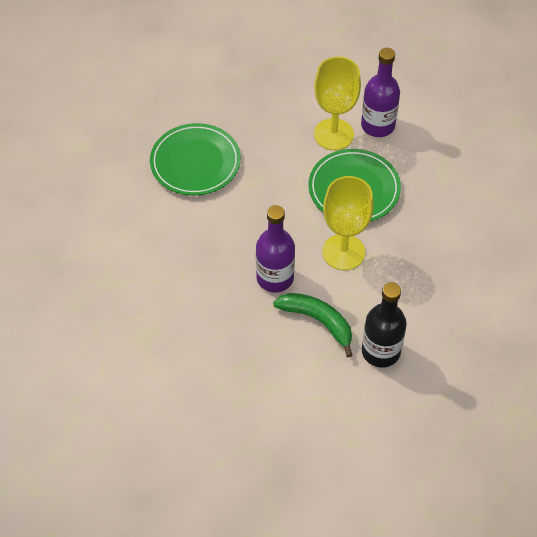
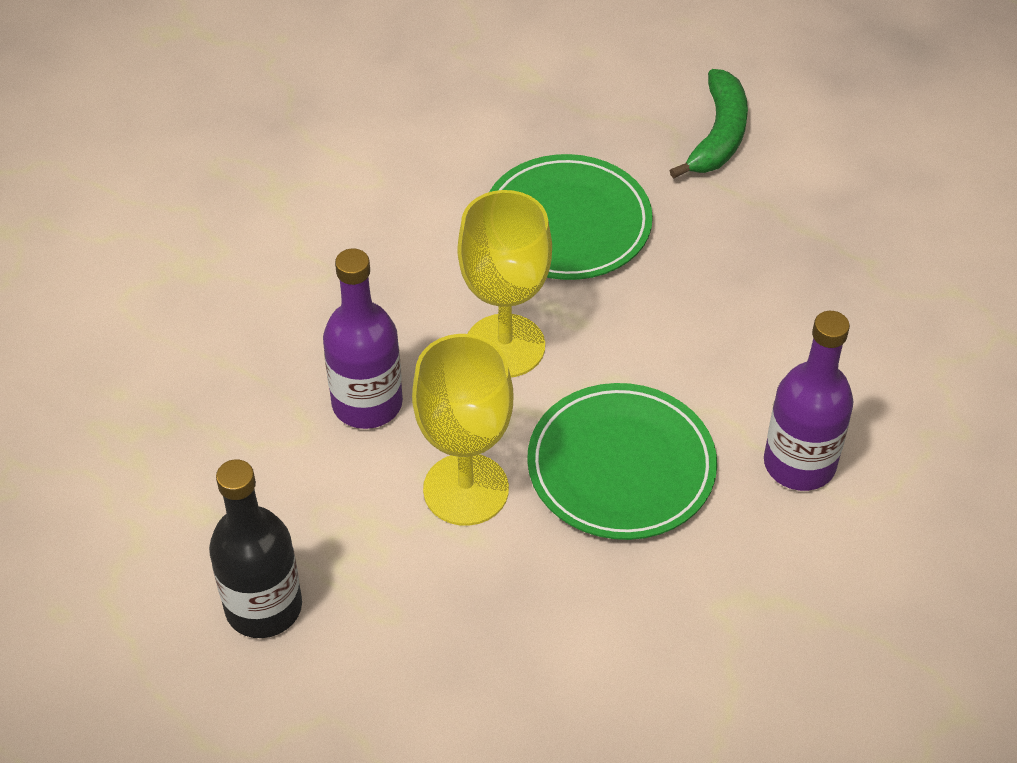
camera: 70 degrees right, 5 degrees down
(318, 321) = (297, 492): green banana -> green banana (718, 135)
(333, 134) = (737, 399): yellow goblet -> yellow goblet (505, 346)

